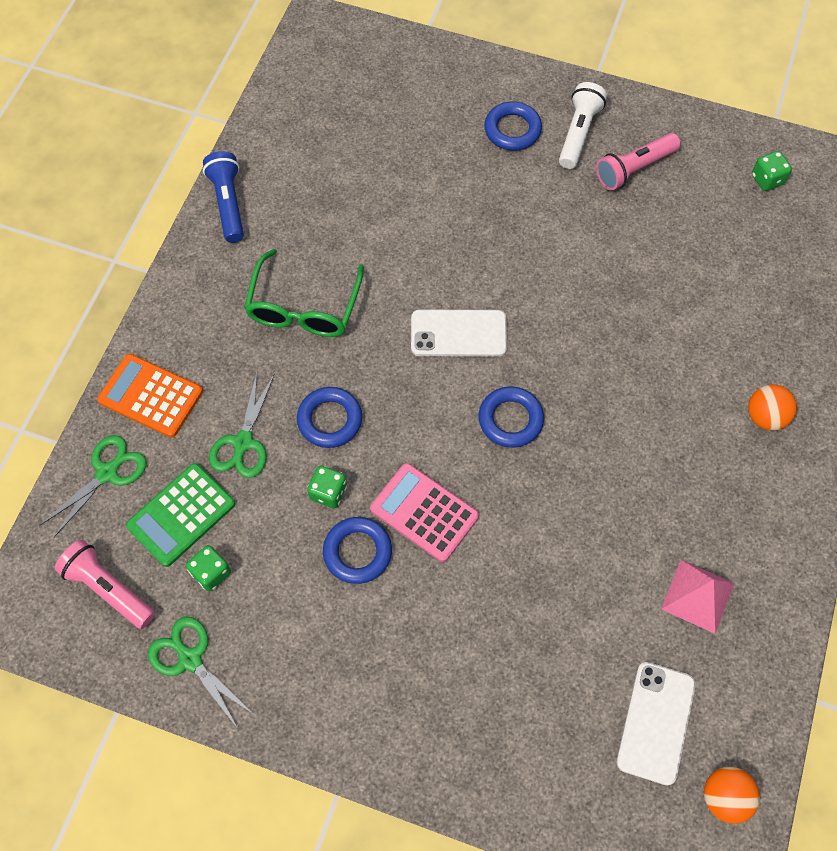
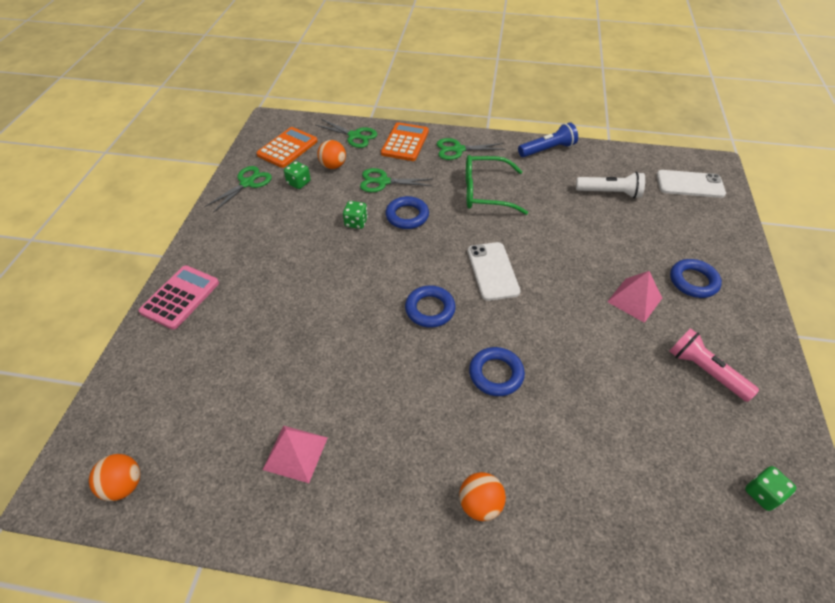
camera: 80 degrees right, 15 degrees down
(108, 588) = (287, 148): pink flashlight -> orange calculator
(181, 515) = (333, 166): green calculator -> orange ball
(193, 323) = (458, 149): none -> green scissors
(357, 552) = (317, 241): blue ring -> blue ring (496, 374)
(424, 512) = (348, 270): pink calculator -> pink calculator (180, 297)
(530, 196) = (634, 300): none -> pink pyramid
(578, 133) = (718, 326): white flashlight -> white flashlight (610, 193)
(655, 722) = (190, 428): white phone -> white phone (690, 184)

